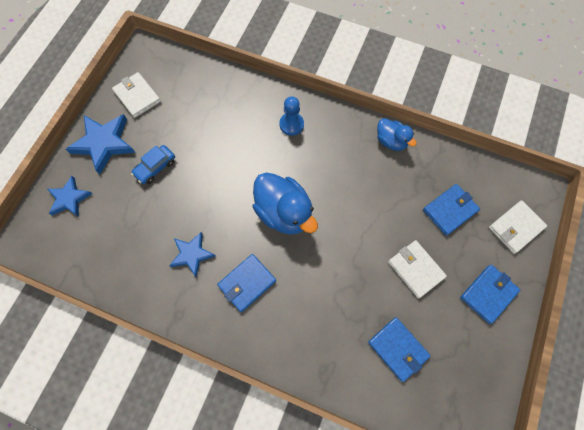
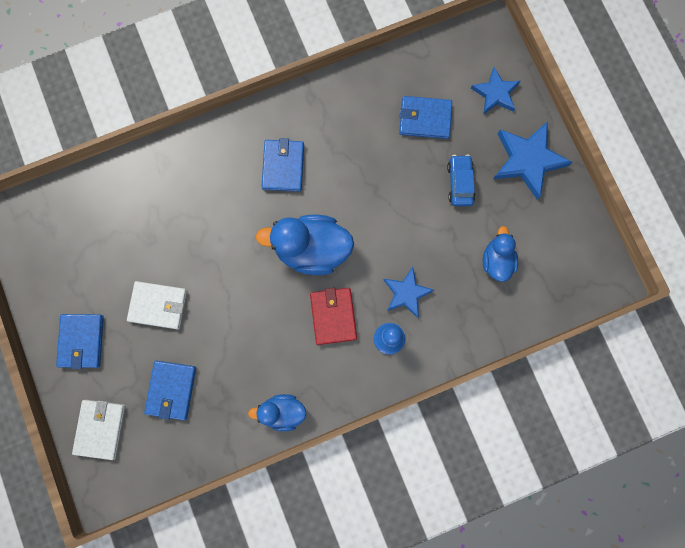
camera: 135 degrees right, 10 degrees up
(137, 96) = (555, 228): white wallet -> none
(188, 109) = (496, 261): none -> blue duck
(192, 254) = (349, 146): blue star -> blue star (406, 293)
(310, 163) = (333, 316): none -> red wallet
(398, 349) = (121, 228): blue wallet -> blue wallet (425, 119)

